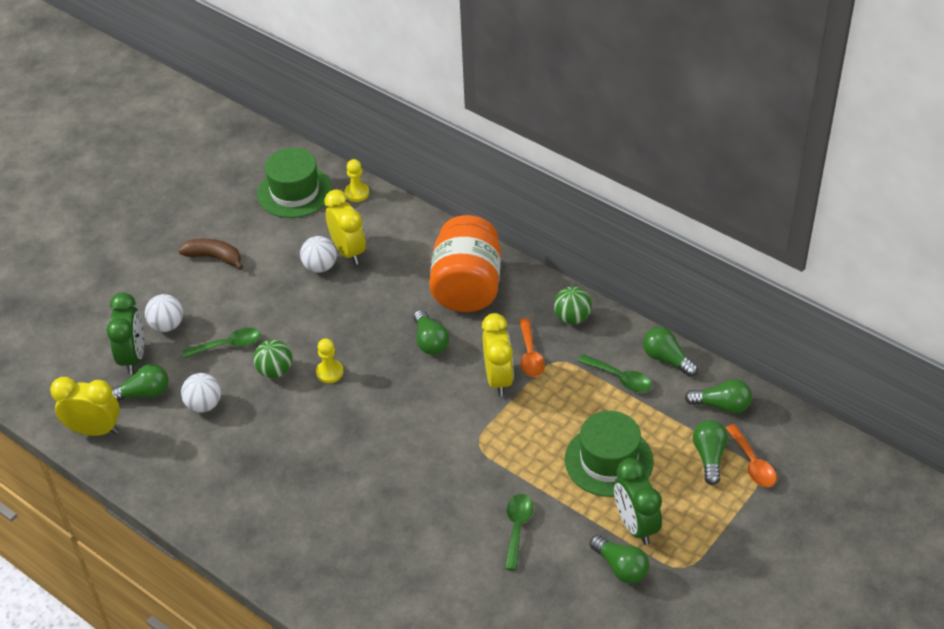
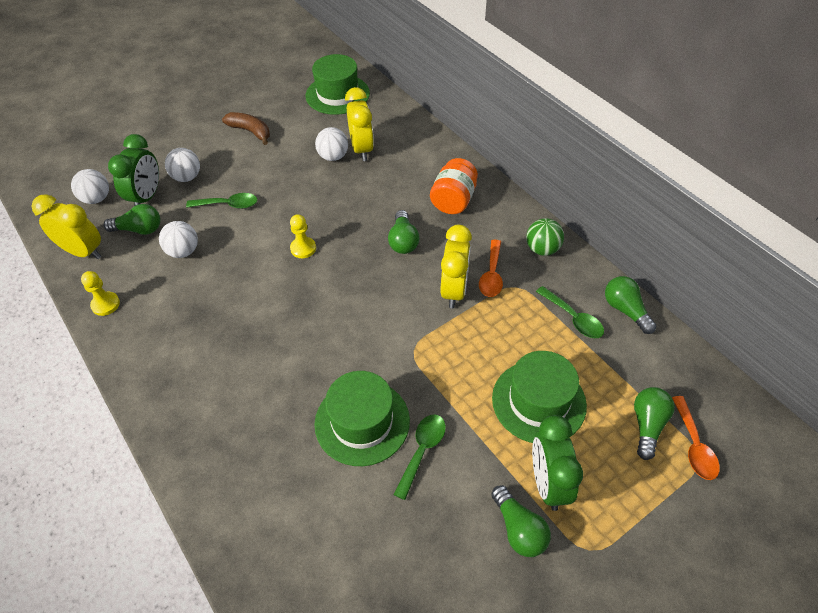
camera: 15 degrees right, 5 degrees up
(77, 371) = (96, 199): none -> white ball
(275, 371) = (257, 236): green ball -> none
(357, 193) = (387, 105): yellow pawn -> yellow pawn (105, 304)
(453, 518) = (362, 422): none -> green hat
(467, 287) = (453, 200): orange jar -> orange jar, size x0.62
(722, 405) = (672, 372): green light bulb -> none

